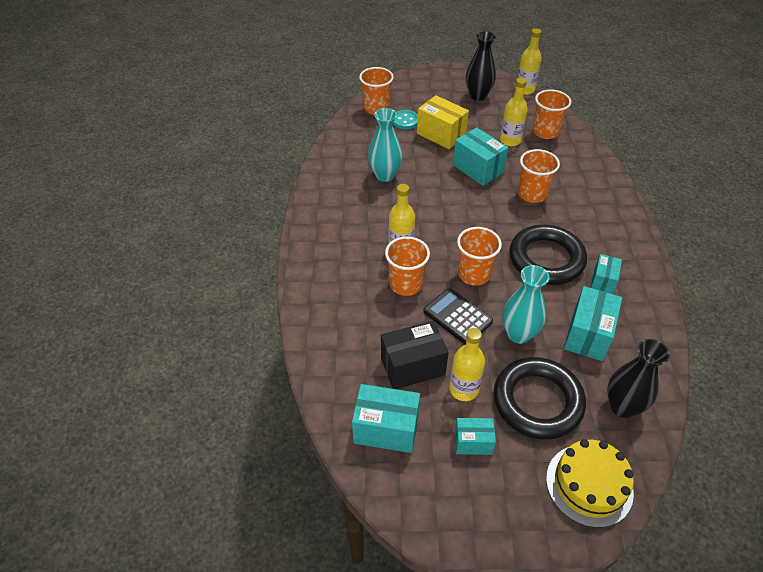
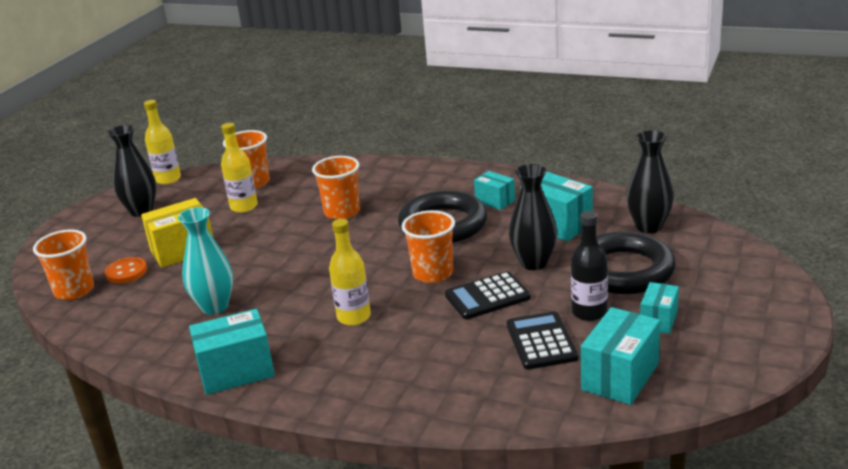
camera: 65 degrees left, 20 degrees down
(405, 121) = (126, 272): turquoise button -> orange button
(406, 284) = (415, 324): orange cup -> none
(412, 366) = (541, 341): black box -> black calculator
(464, 389) = (589, 312): yellow bottle -> black bottle
(478, 169) = (269, 237): turquoise box -> turquoise box (236, 371)
(518, 334) = (534, 263): turquoise vase -> black vase
(589, 485) = (727, 264): yellow cake -> none

